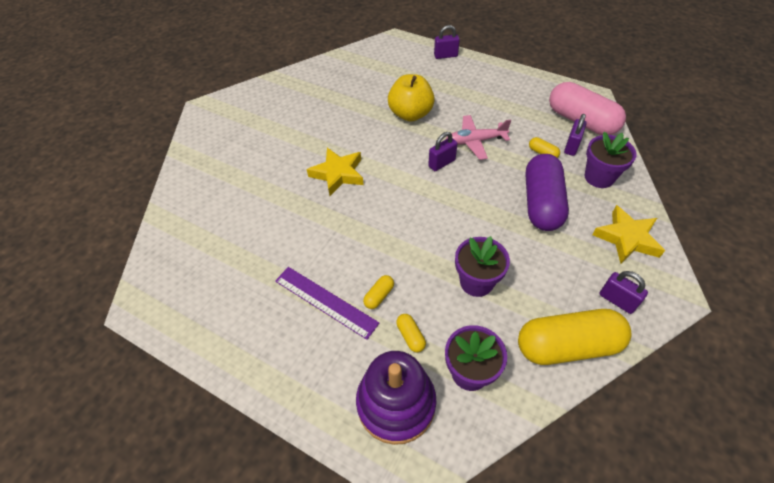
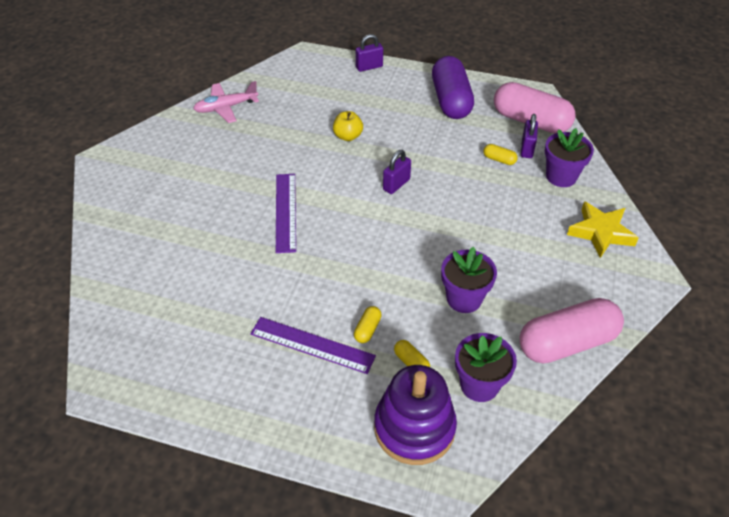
camera: 15 degrees left, 5 degrees down
(338, 174) = (285, 212): yellow star -> purple ruler
(410, 114) = (348, 136): yellow apple -> yellow apple, size x0.59
(475, 141) = (426, 157): pink plane -> pink plane (226, 108)
(541, 203) = (510, 211): purple capsule -> purple capsule (451, 100)
(567, 345) = (566, 343): yellow capsule -> pink capsule
(617, 300) = (604, 293): purple padlock -> none

